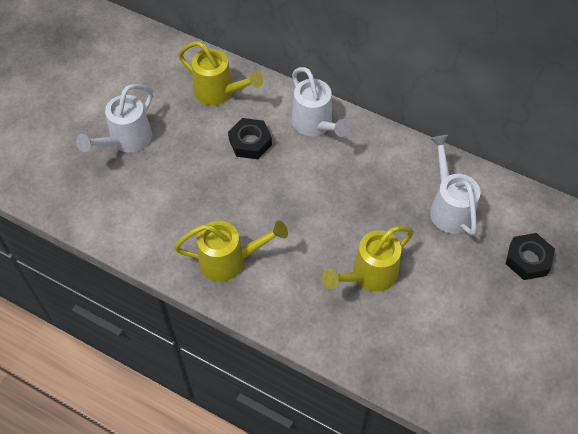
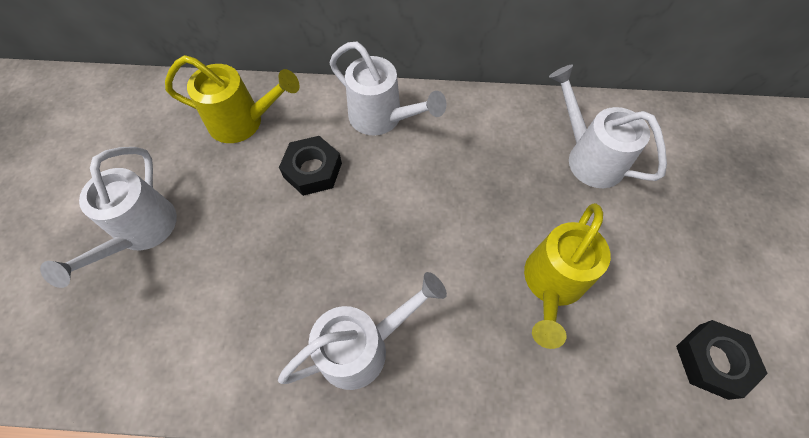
camera: 25 degrees left, 5 degrees up
(229, 260) = (363, 347): yellow watering can -> white watering can
(528, 259) = (710, 183): black nut -> black nut (713, 361)

